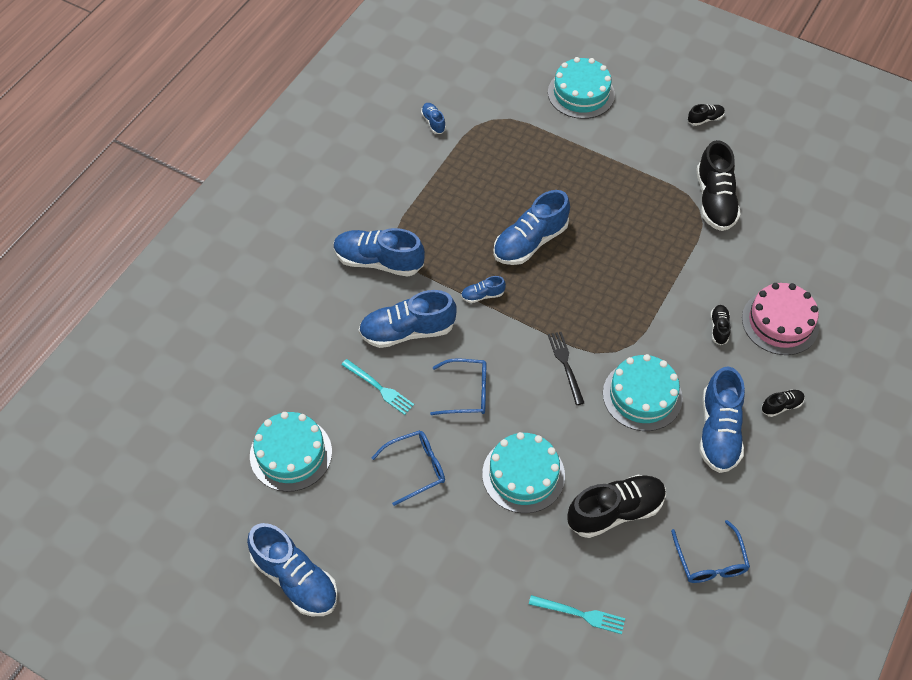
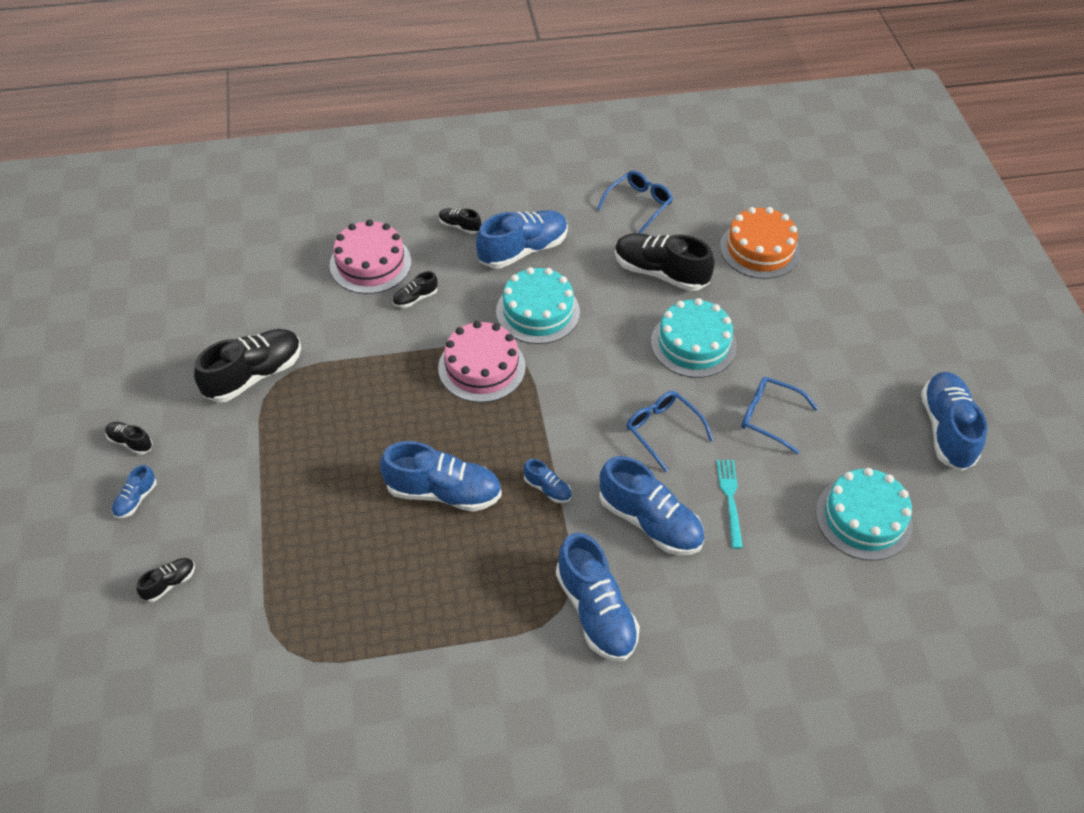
camera: 130 degrees left, 5 degrees down
(433, 122) = (342, 712): blue shoe -> blue shoe (136, 499)
(566, 365) = (560, 378): black fork -> none
(580, 614) = (759, 249): turquoise fork -> orange cake
(581, 93) = (169, 583): turquoise cake -> black shoe
(616, 325) = (481, 367): none -> pink cake

